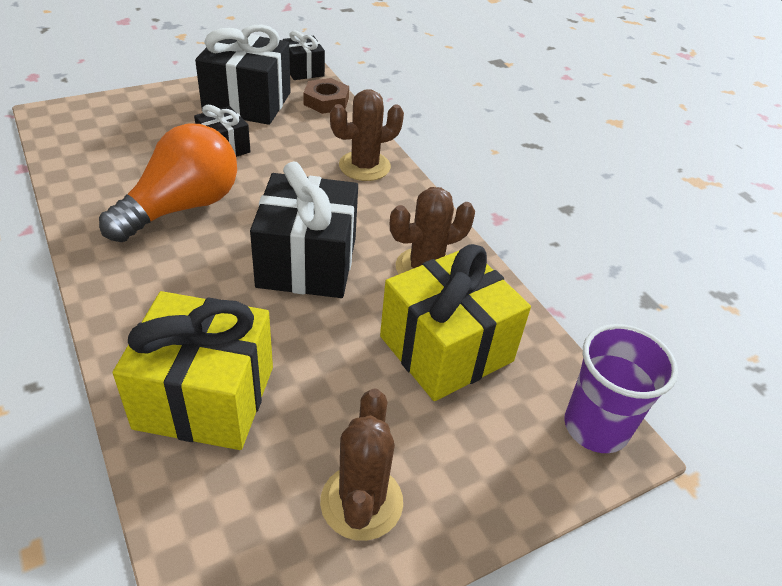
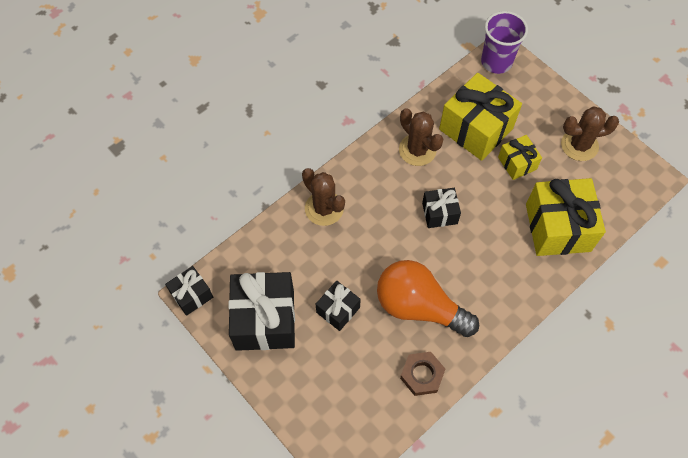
camera: 100 degrees left, 20 degrees up
(307, 262) = (439, 213): black gift -> black gift, size x0.53
(326, 101) = (240, 260): brown nut -> brown nut (422, 375)
(357, 383) = (517, 163): none -> yellow gift

